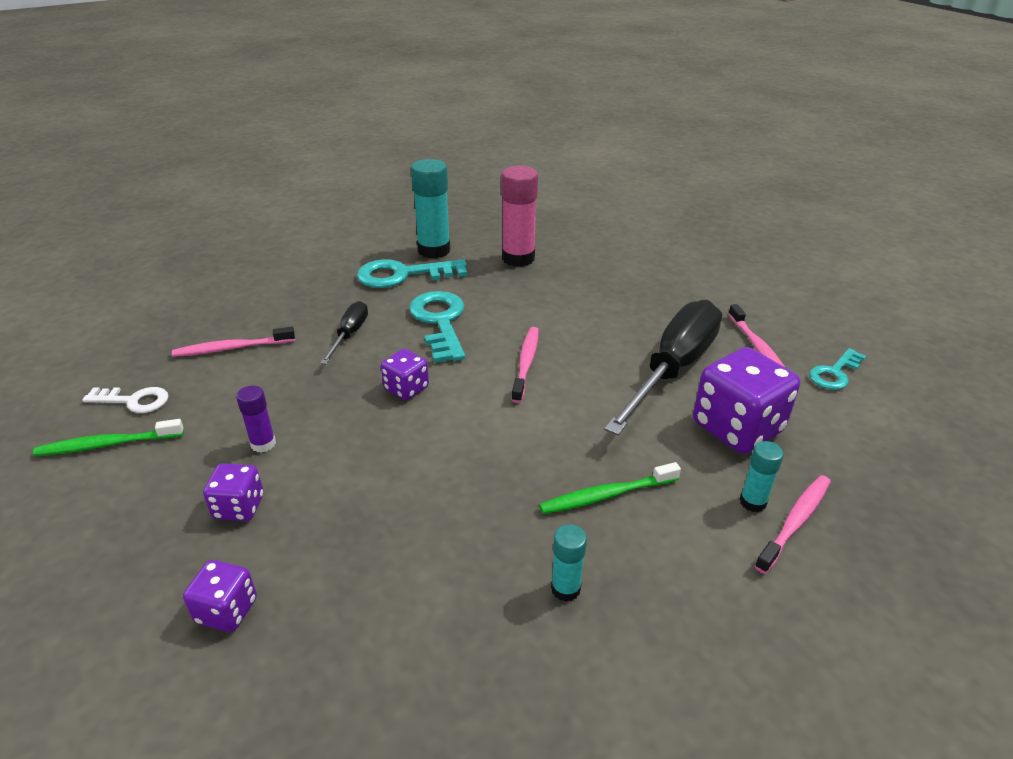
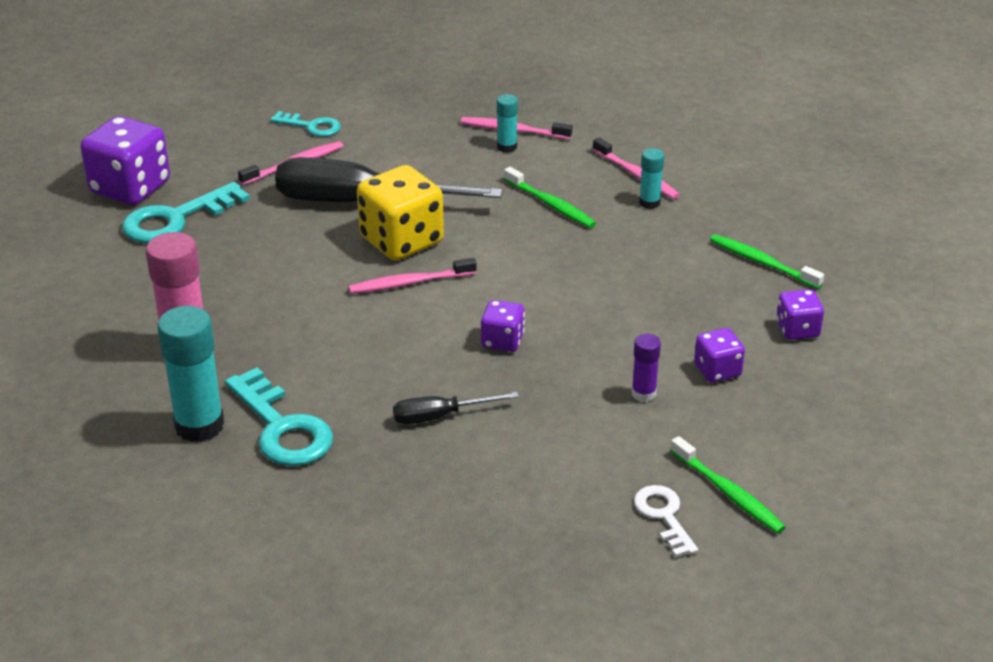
camera: 115 degrees left, 0 degrees up
(232, 348) = (528, 494): pink toothbrush -> pink toothbrush (636, 175)
(366, 647) = (762, 263): none -> green toothbrush
(440, 322) = (372, 360): turquoise key -> turquoise key (176, 219)
(594, 375) = (401, 241): none -> yellow dice
(737, 427) = (424, 162): purple dice -> purple dice (130, 188)

